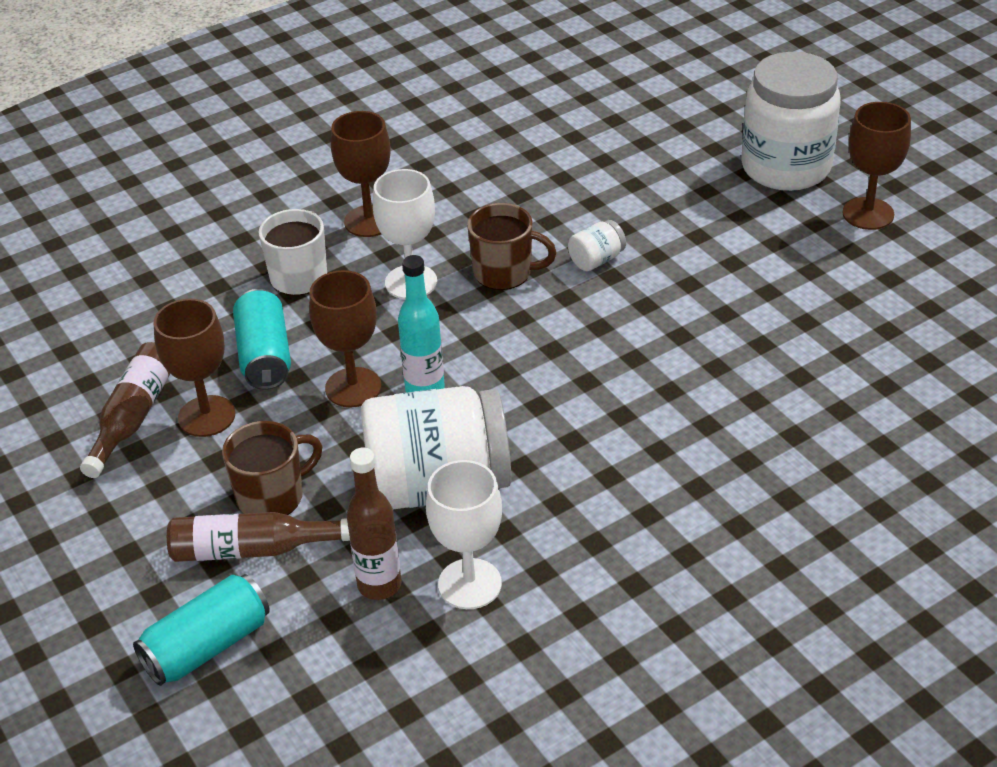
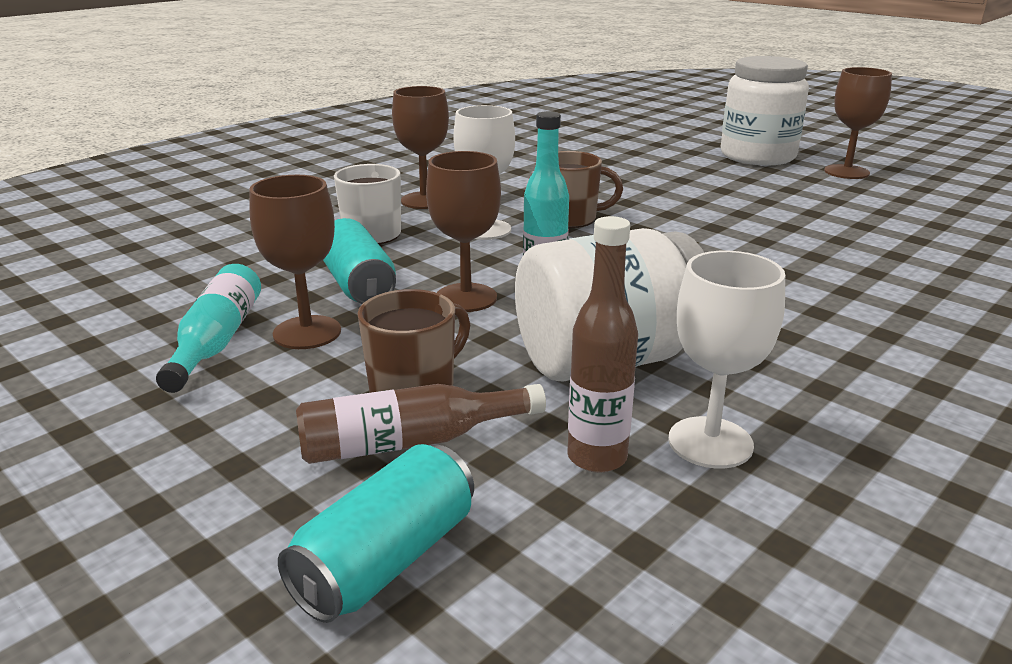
camera: 15 degrees left, 15 degrees down
(134, 416) = (217, 341): brown bottle -> turquoise bottle
(596, 260) = (648, 207): white jar -> none

